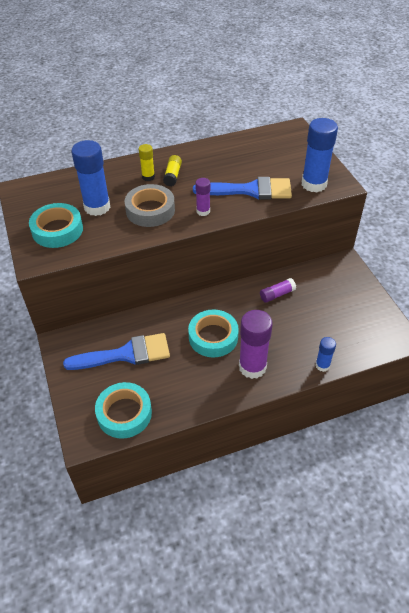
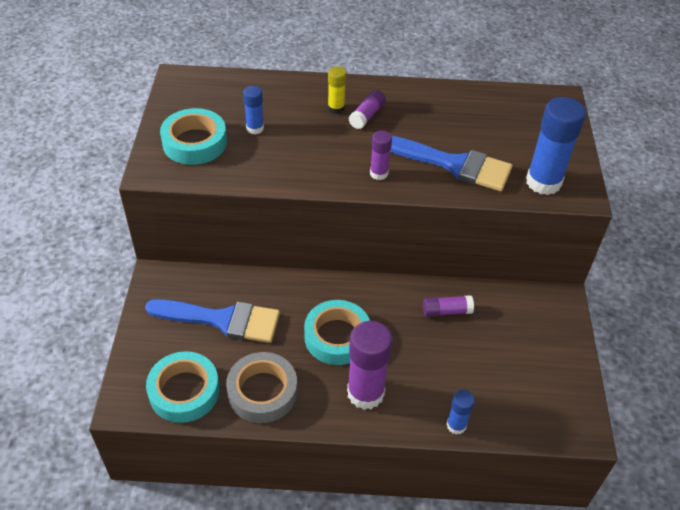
camera: 20 degrees right, 0 degrees up
(97, 207) = (255, 128): blue glue stick -> blue glue stick, size x0.52
(150, 210) = (315, 152): grey tape -> grey tape (262, 392)
(173, 175) = (367, 116): yellow glue stick -> purple glue stick

